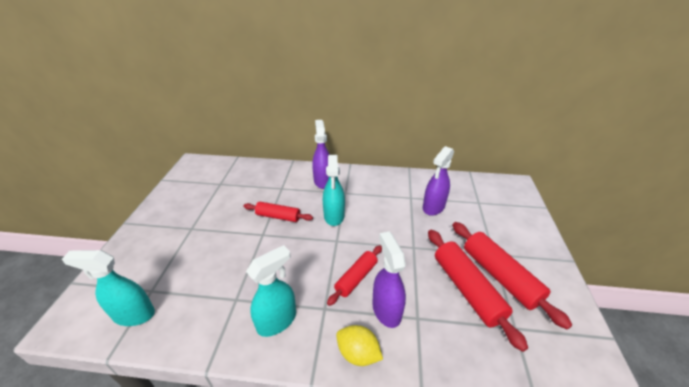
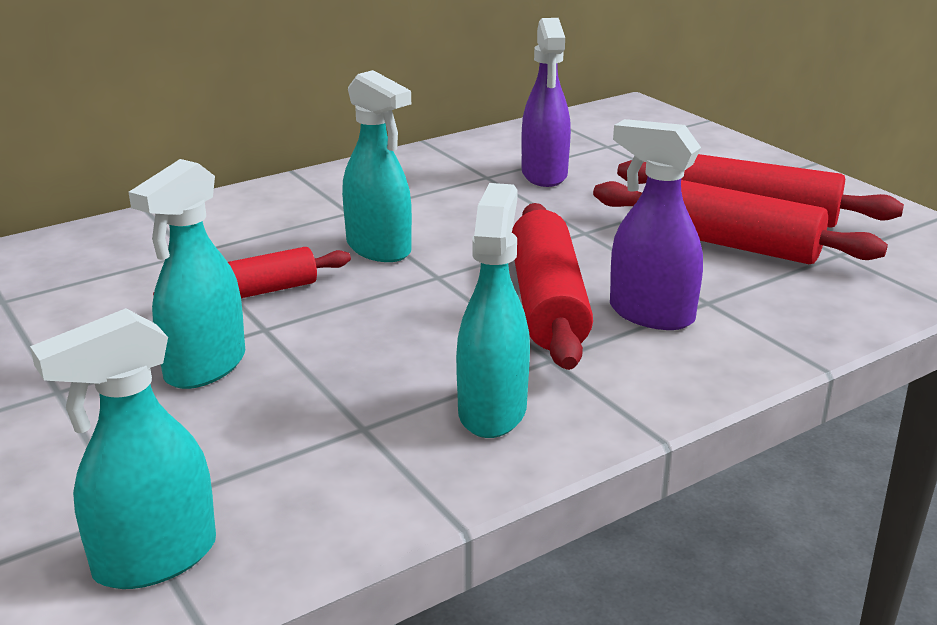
camera: 40 degrees left, 10 degrees down
(230, 242) = (205, 367): none -> turquoise spray bottle
(323, 181) = (271, 211): purple spray bottle -> none
(356, 278) = (547, 303): red rolling pin -> red rolling pin, size x1.61
(358, 353) = (682, 376): yellow lemon -> none

